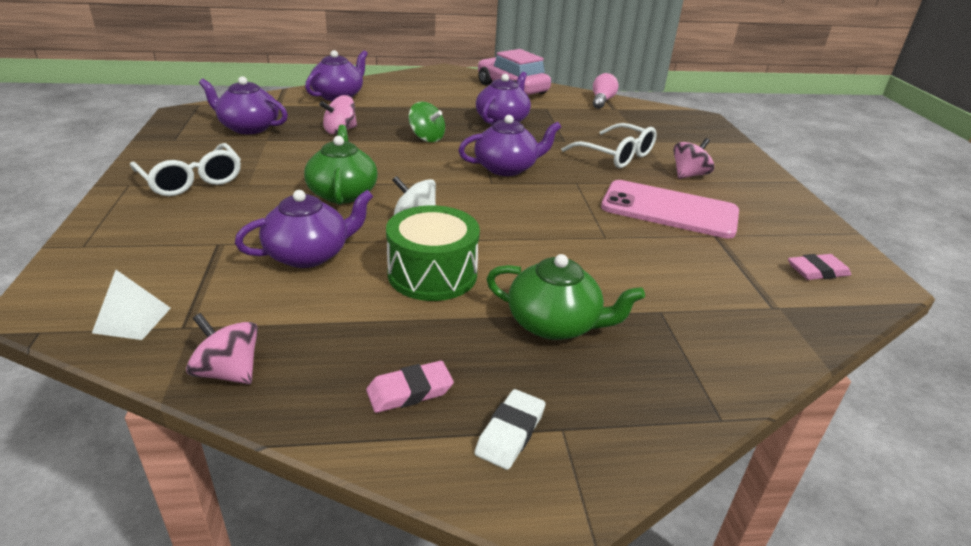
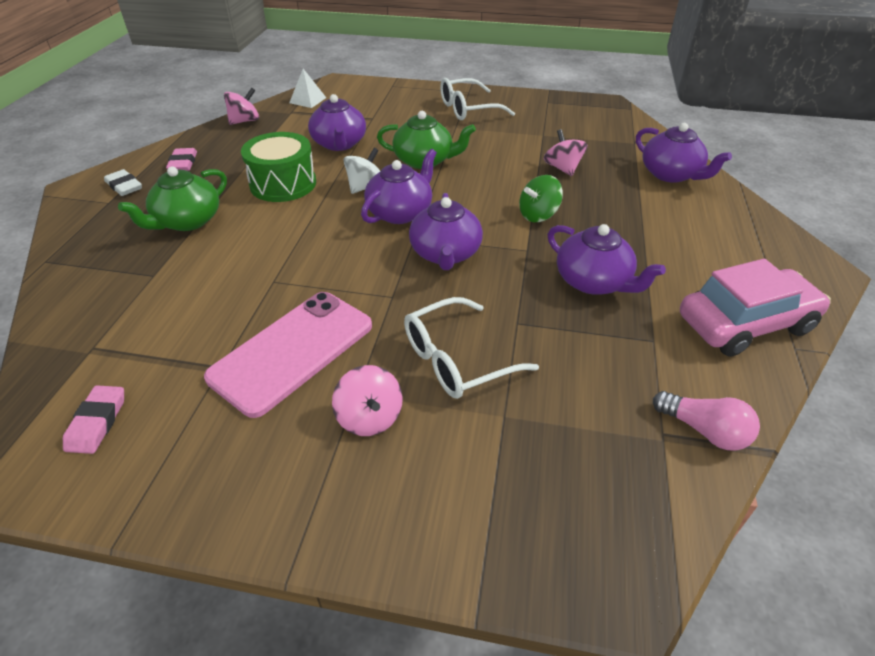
camera: 110 degrees right, 10 degrees up
(248, 127) = (572, 128): purple teapot -> purple teapot (400, 212)

